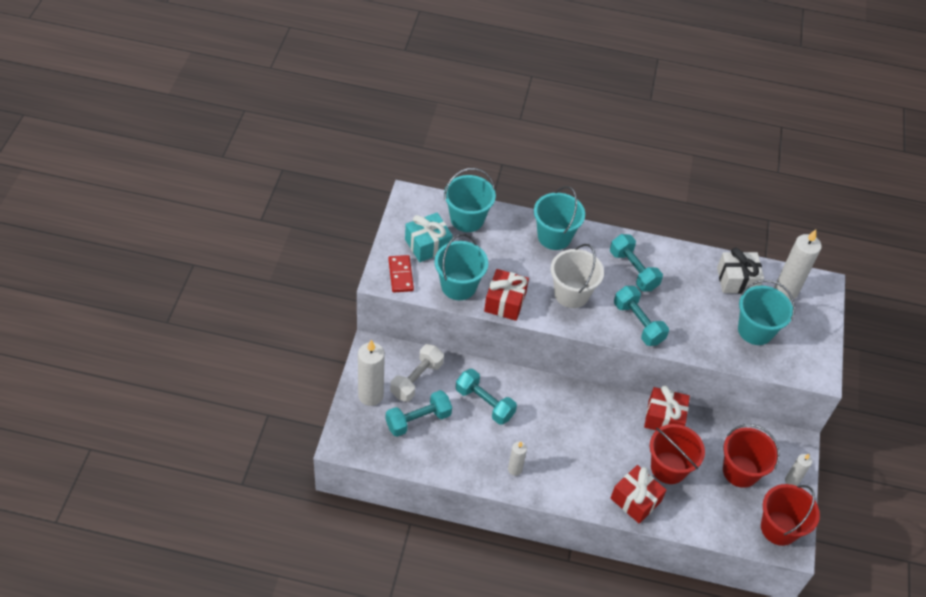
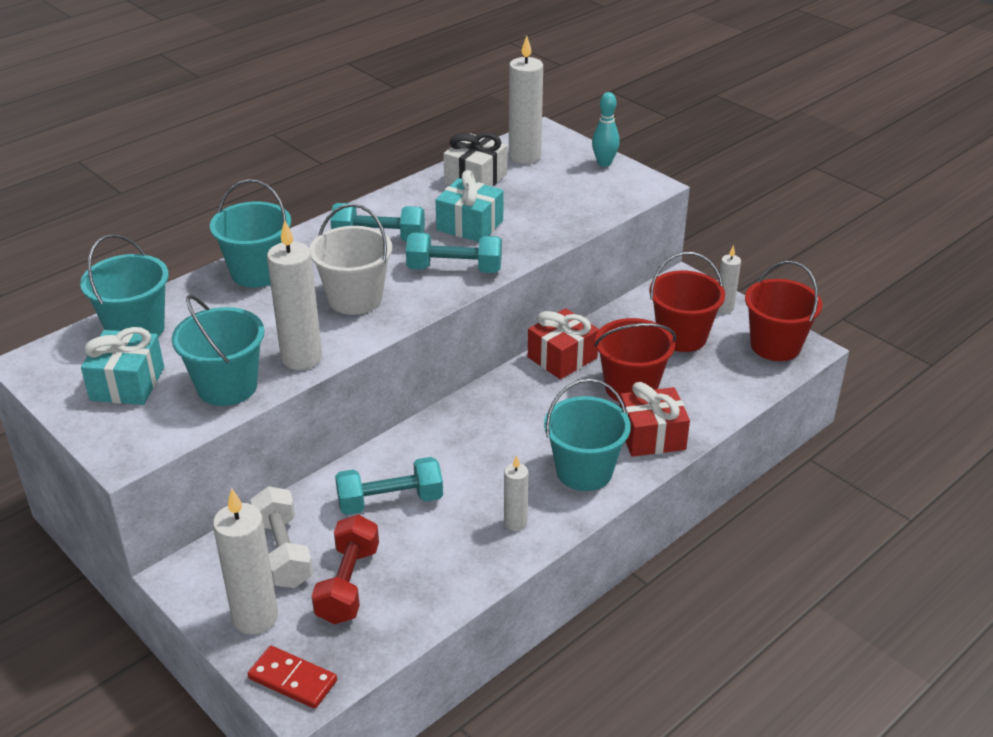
camera: 50 degrees left, 15 degrees down
(401, 275) = (141, 433): red domino -> red domino (293, 679)
(418, 420) = (348, 584): turquoise dumbbell -> red dumbbell
(505, 302) = (301, 358): red gift -> white candle
(686, 305) = (470, 225): none -> turquoise gift
(755, 330) = (552, 197): turquoise bucket -> turquoise bucket (584, 471)
(821, 337) = (604, 163): none -> turquoise bowling pin

